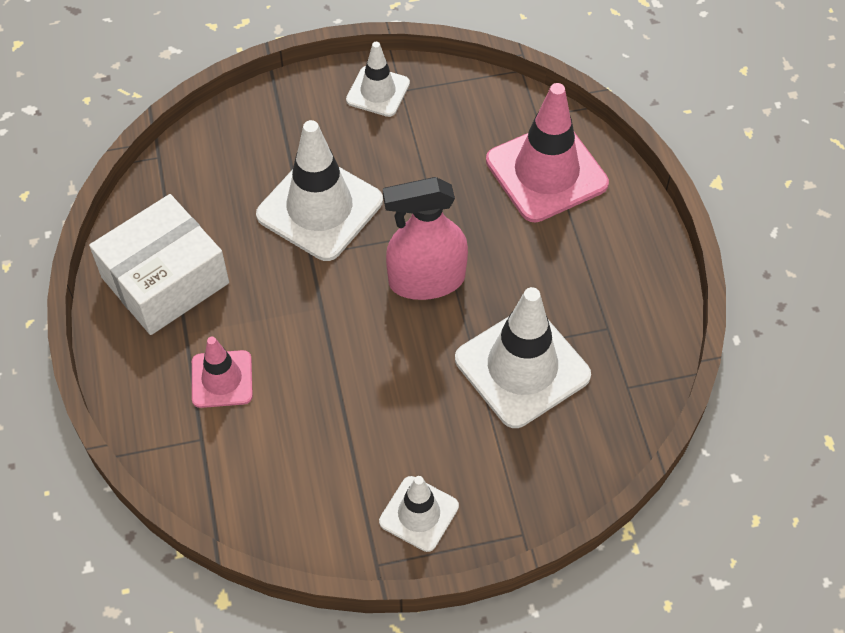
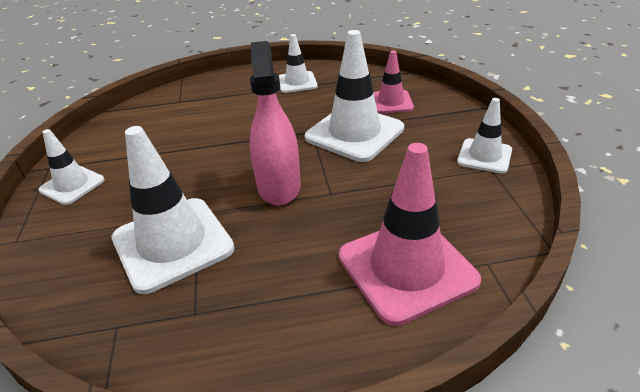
camera: 95 degrees right, 20 degrees down
(165, 280) = (297, 82): white box -> white traffic cone
(222, 379) = (218, 105): pink traffic cone -> pink traffic cone (390, 102)

